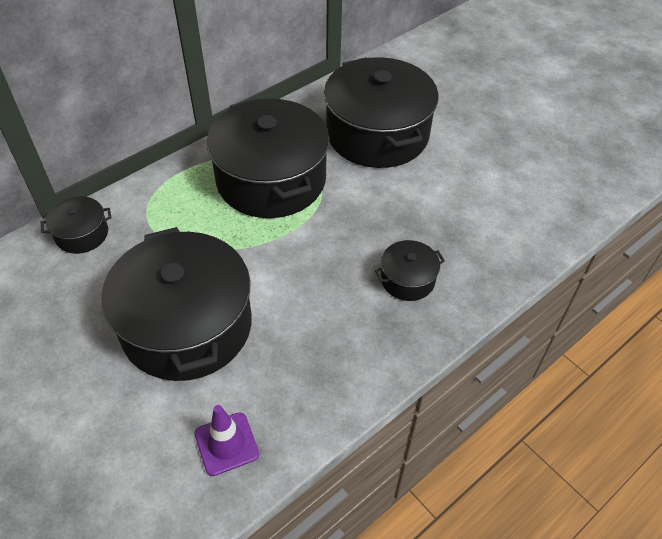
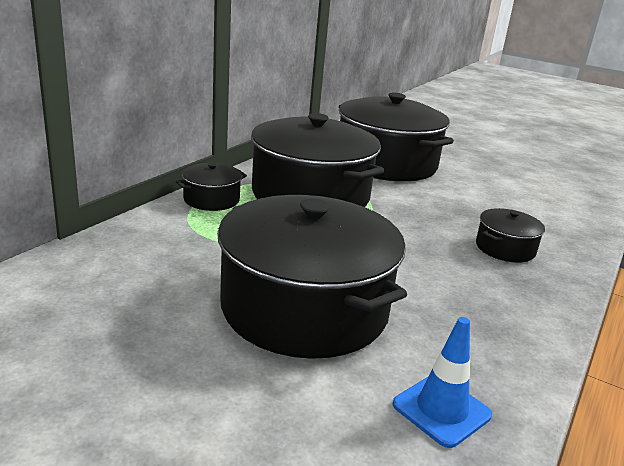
camera: 20 degrees left, 25 degrees down
(82, 234) = (120, 247): black pot -> black pot (211, 199)
(226, 444) = (441, 410): purple traffic cone -> blue traffic cone

